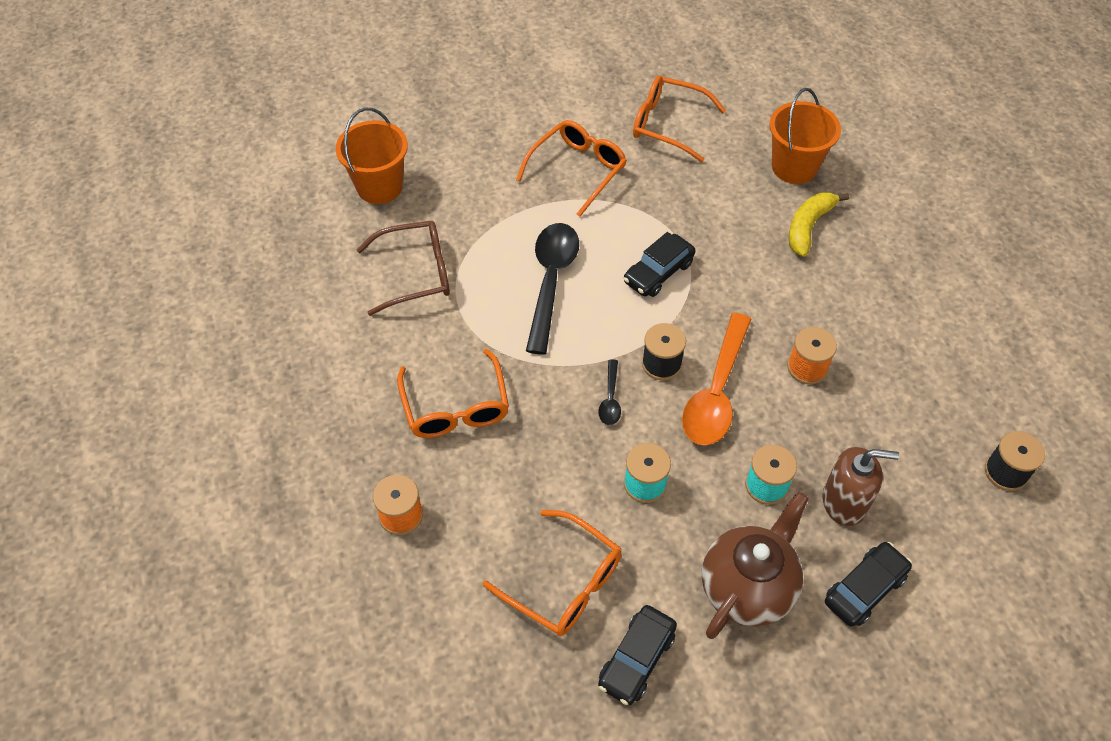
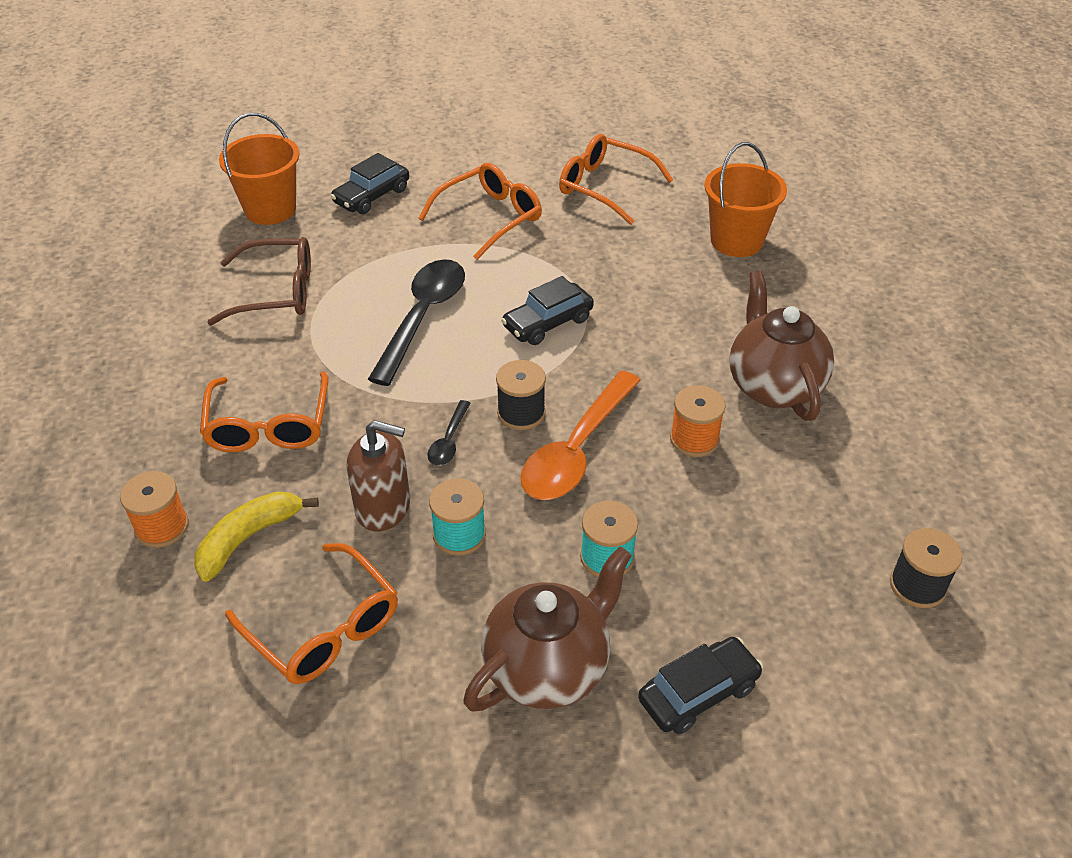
camera: 10 degrees right, 10 degrees down
(636, 659) = (382, 729): black car -> black car (372, 196)
(808, 227) = (737, 299): yellow banana -> yellow banana (248, 538)
(844, 502) = (700, 589): brown soap dispenser -> brown soap dispenser (383, 507)
(858, 308) = (773, 386): none -> brown teapot

